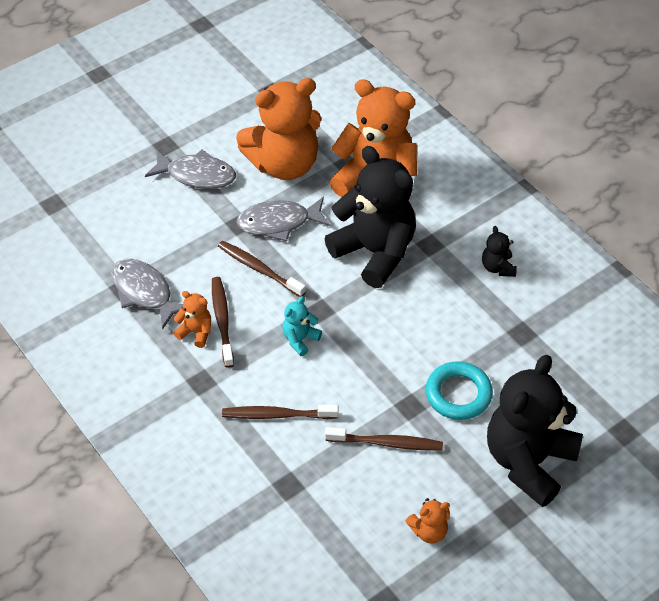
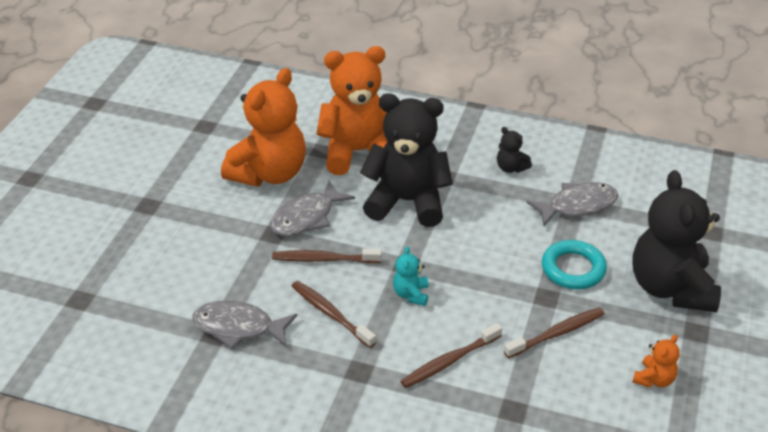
camera: 35 degrees left, 10 degrees down
(196, 175) = (199, 215): grey fish -> grey fish (577, 205)
(196, 332) = (316, 335): orange teddy bear -> none

